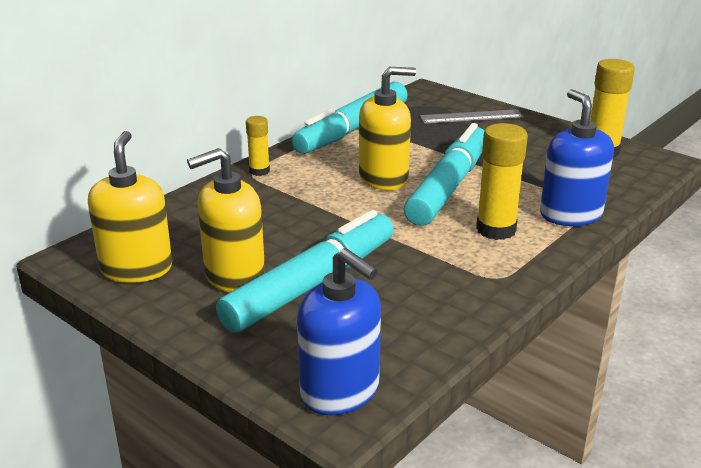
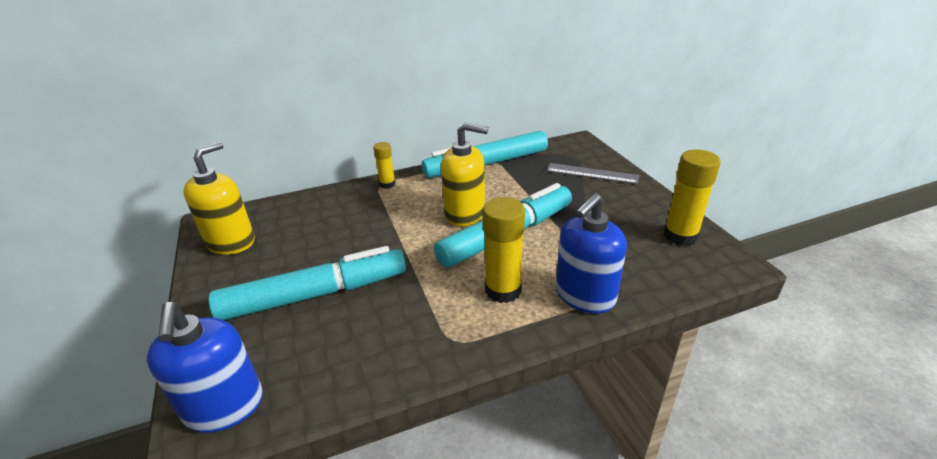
camera: 30 degrees right, 5 degrees up
(234, 275) = (277, 268): yellow soap dispenser -> none
(570, 214) = (585, 296): blue soap dispenser -> blue soap dispenser turned 150 degrees counterclockwise

